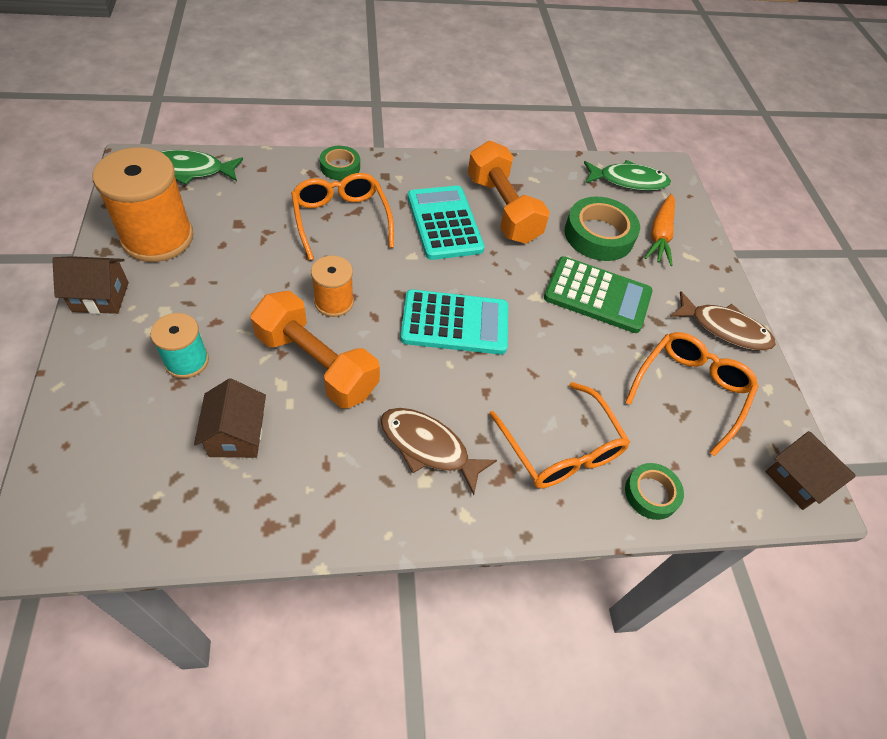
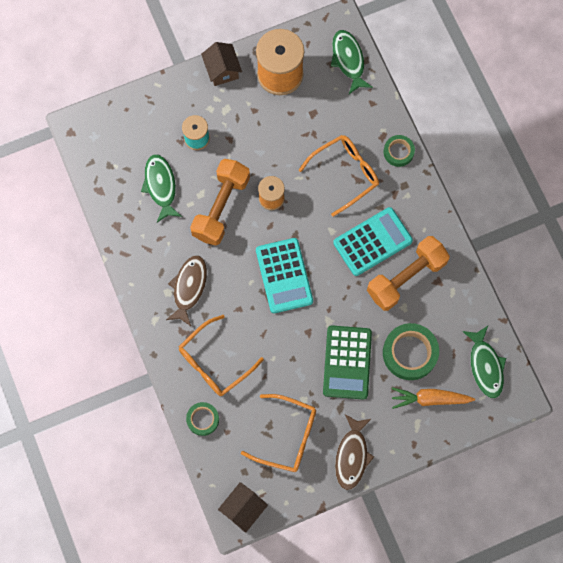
camera: 80 degrees right, 20 degrees up
(236, 435) = (161, 186): brown house -> green fish

